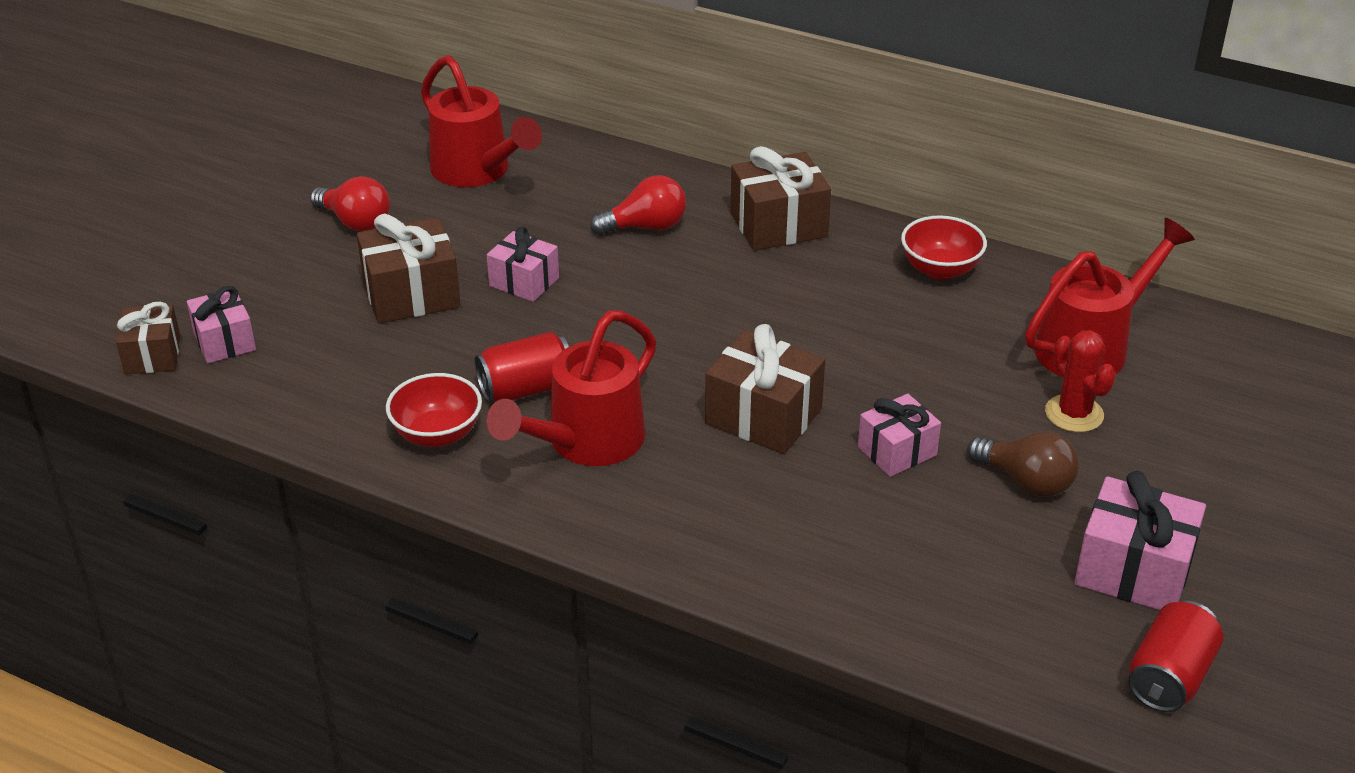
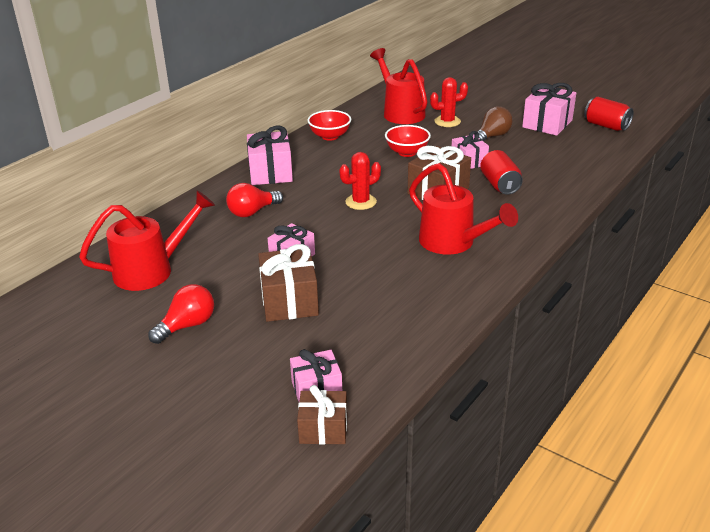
camera: 80 degrees left, 5 degrees down
(437, 434) = (439, 293): red bowl -> red bowl (407, 152)
(526, 389) = (401, 260): red can -> red can (500, 185)
(646, 227) = (252, 212): red light bulb -> red light bulb turned 120 degrees counterclockwise
(702, 330) = (361, 202): none -> red cactus
(778, 225) = (270, 172): brown gift -> pink gift

